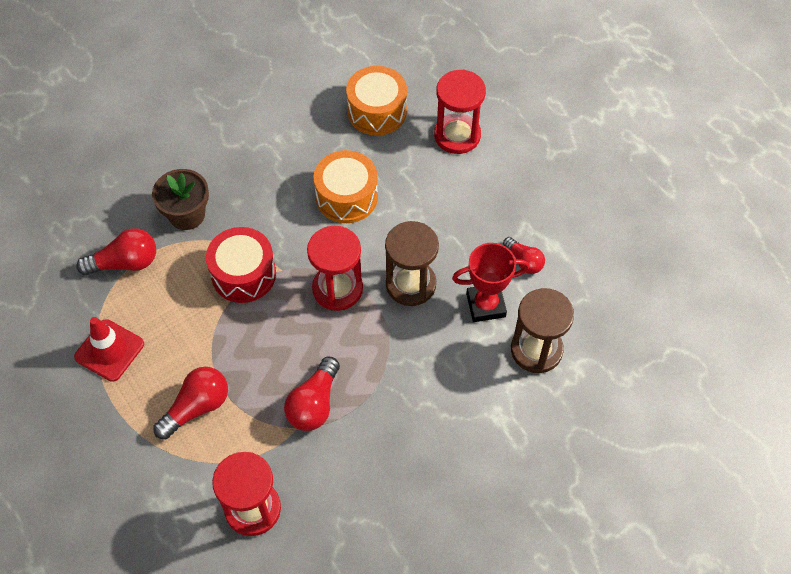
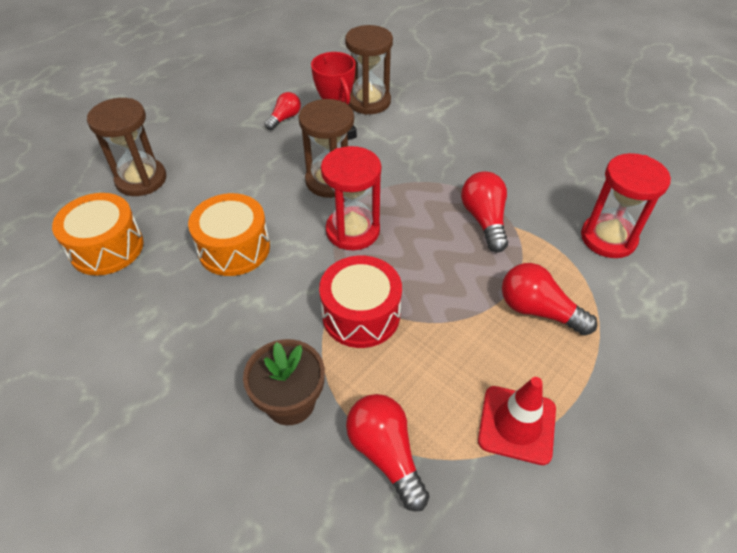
camera: 105 degrees left, 10 degrees down
(314, 404) = (484, 220): red light bulb -> red light bulb turned 105 degrees counterclockwise
(457, 135) = (141, 179): red hourglass -> brown hourglass

